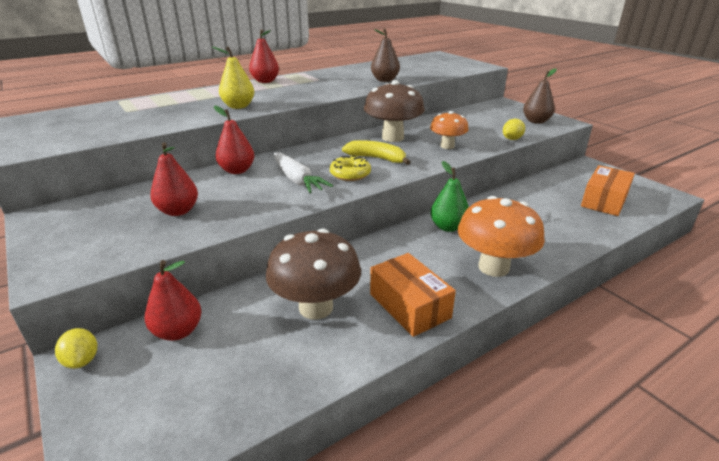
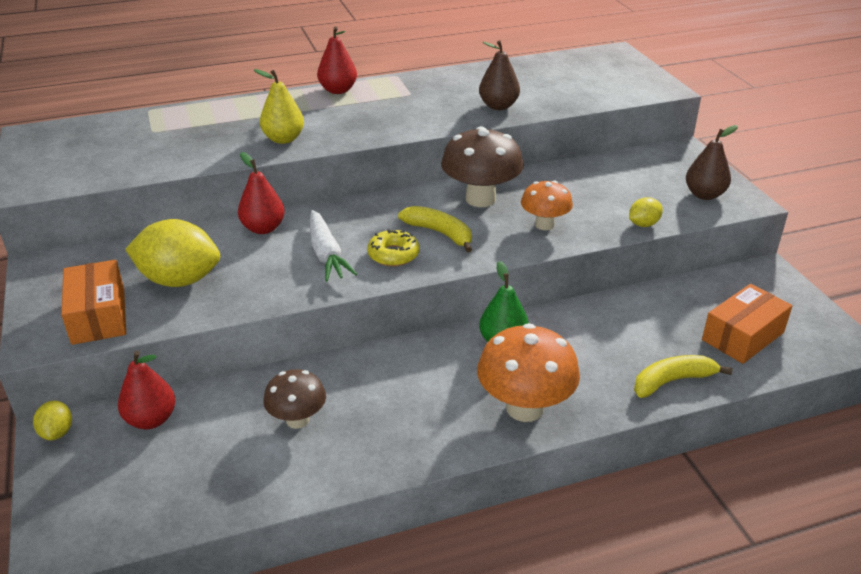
camera: 15 degrees right, 5 degrees up
(178, 211) = (179, 280): red pear -> yellow lemon
(316, 307) = (297, 420): brown mushroom -> brown mushroom, size x0.61
(409, 306) = (398, 438): orange box -> orange box (98, 316)
(582, 233) = (672, 381): none -> yellow banana

